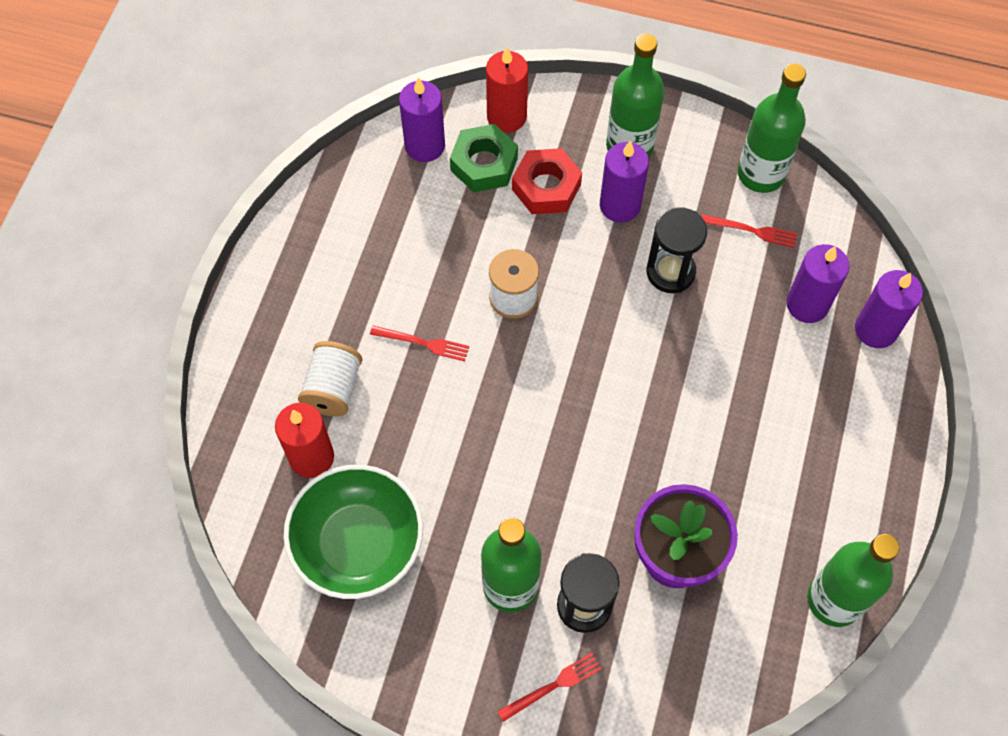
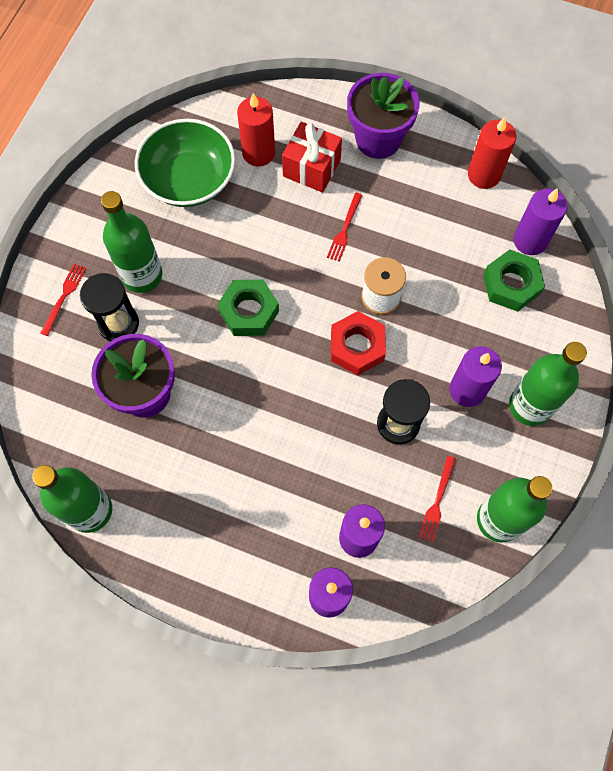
camera: 95 degrees right, 5 degrees up
(286, 312) = (378, 139): none -> purple flower pot
(333, 389) = (311, 168): white spool -> red gift
(506, 117) = (560, 306): red candle -> red candle (484, 175)
(546, 187) = (487, 332): red nut -> red nut (357, 347)
(549, 445) = (249, 311): none -> green nut
(553, 686) = (64, 297): red fork -> red fork turned 135 degrees counterclockwise

